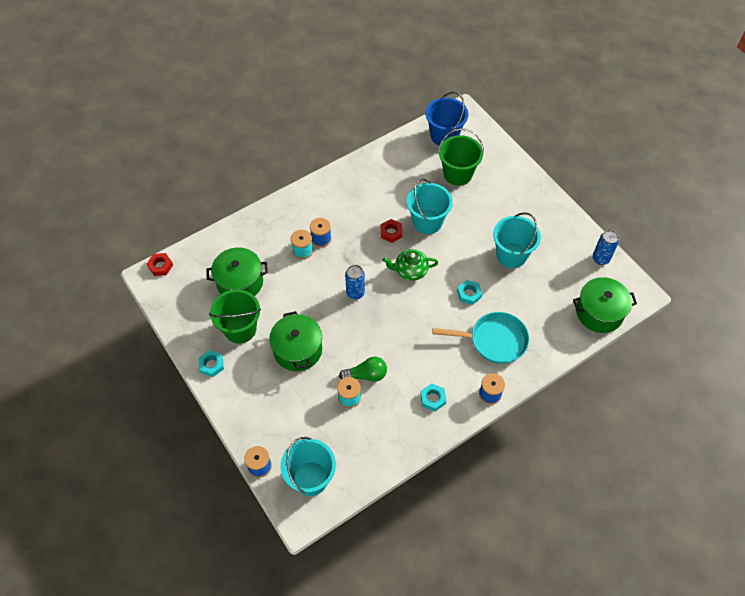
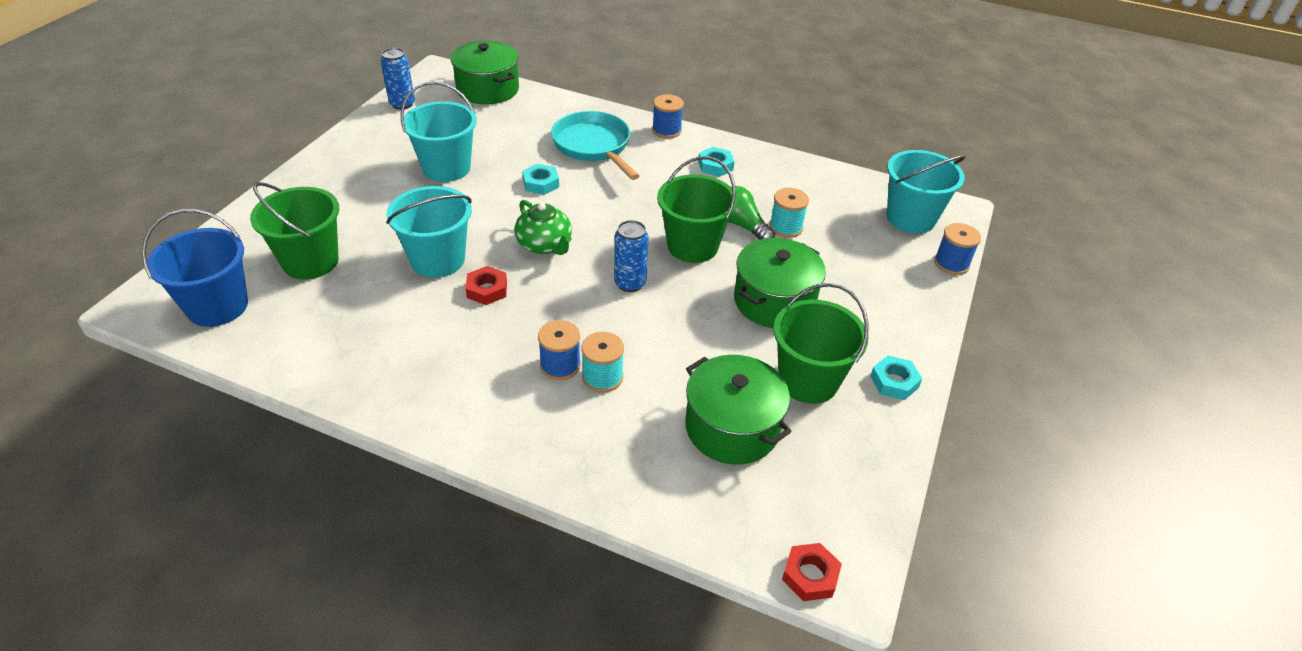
camera: 125 degrees left, 15 degrees down
(365, 338) = (692, 246): none -> green bucket

